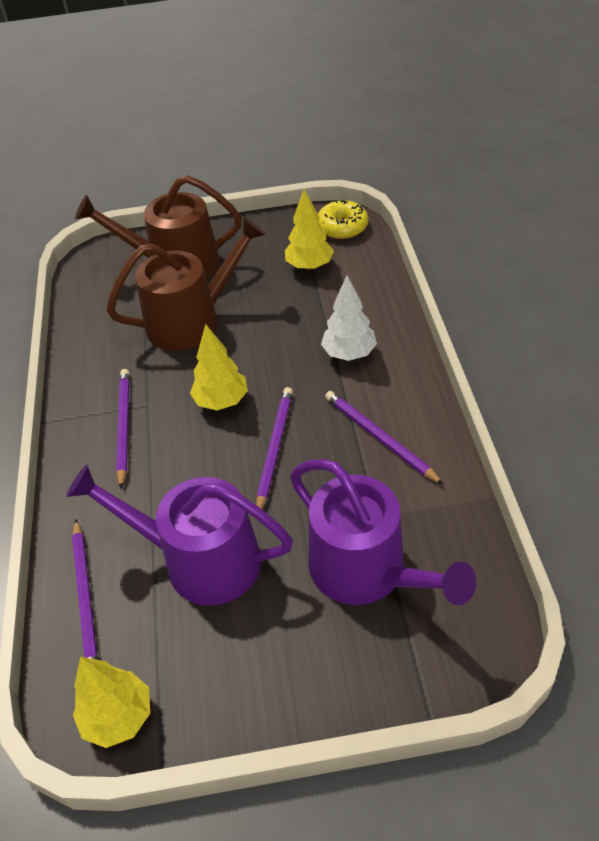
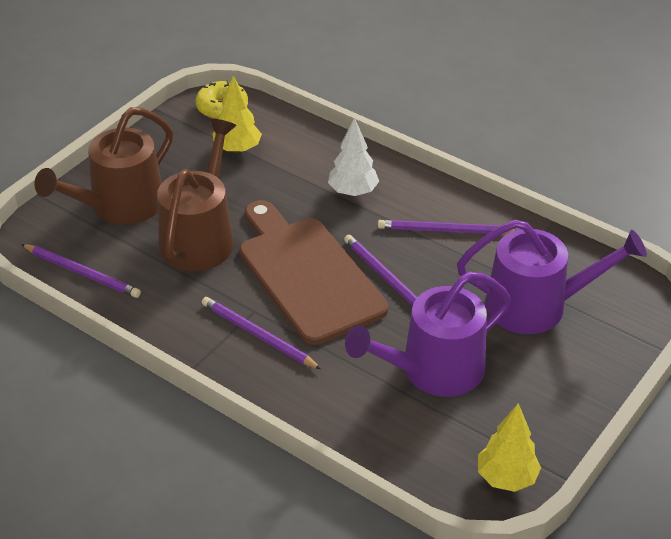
camera: 50 degrees left, 5 degrees down
(86, 599) = (393, 443): purple pencil -> purple pencil (82, 273)
(221, 401) = (307, 275): yellow tree -> brown cutting board

